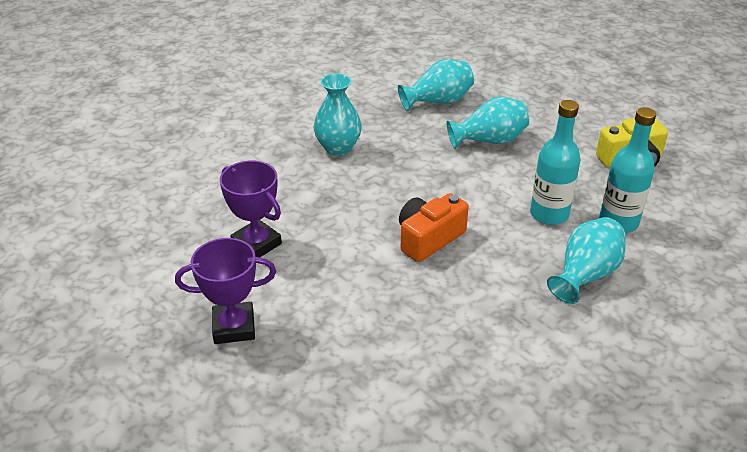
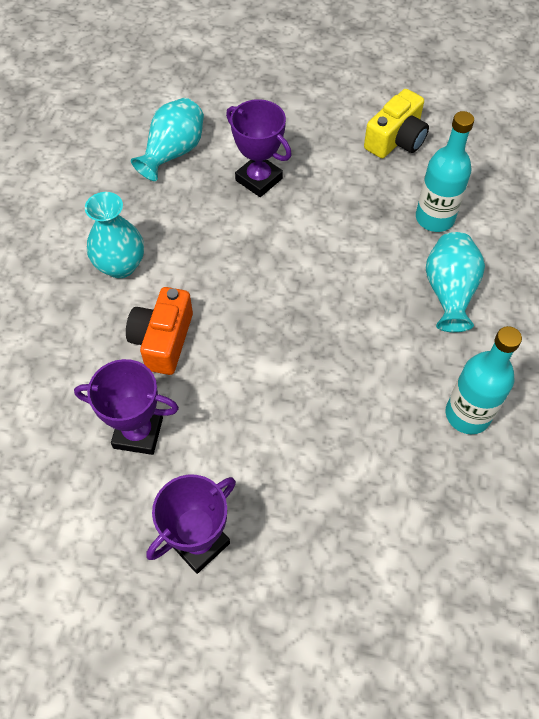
camera: 35 degrees left, 20 degrees up
(428, 238) = (293, 329): orange camera -> orange camera (163, 340)
(489, 140) = (259, 179): turquoise vase -> purple trophy
(549, 214) = (374, 241): turquoise bottle -> turquoise bottle (467, 414)

